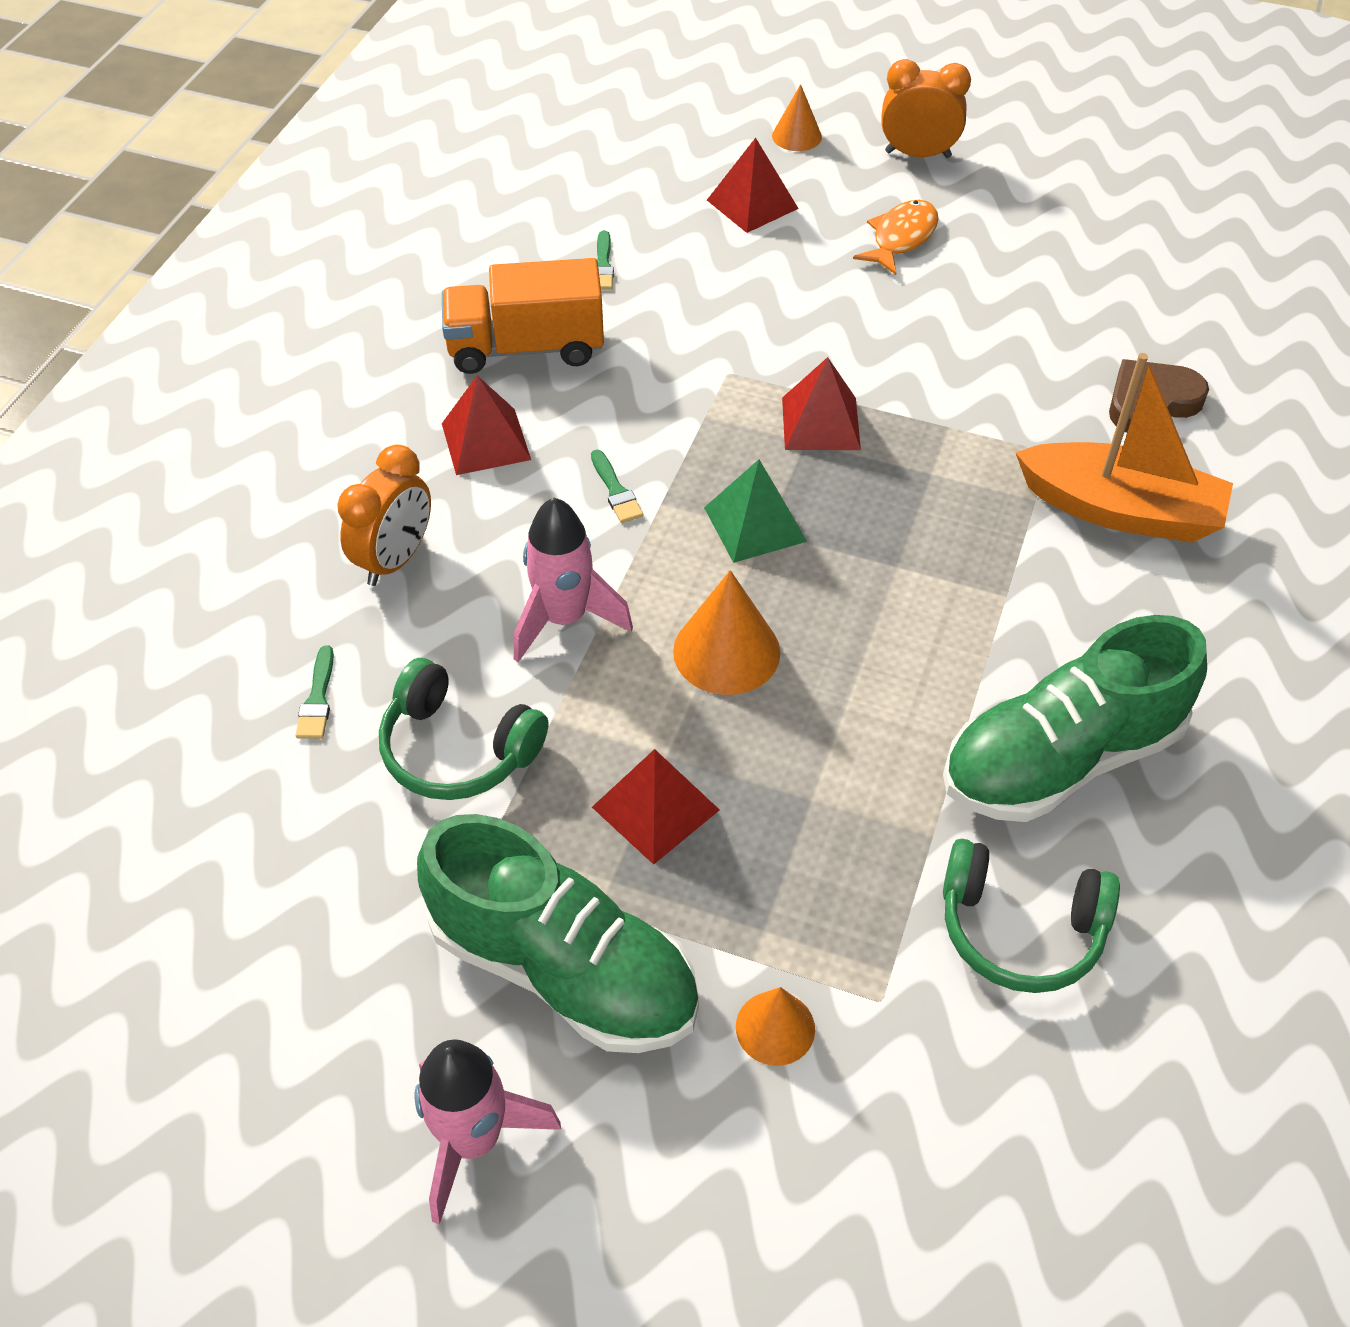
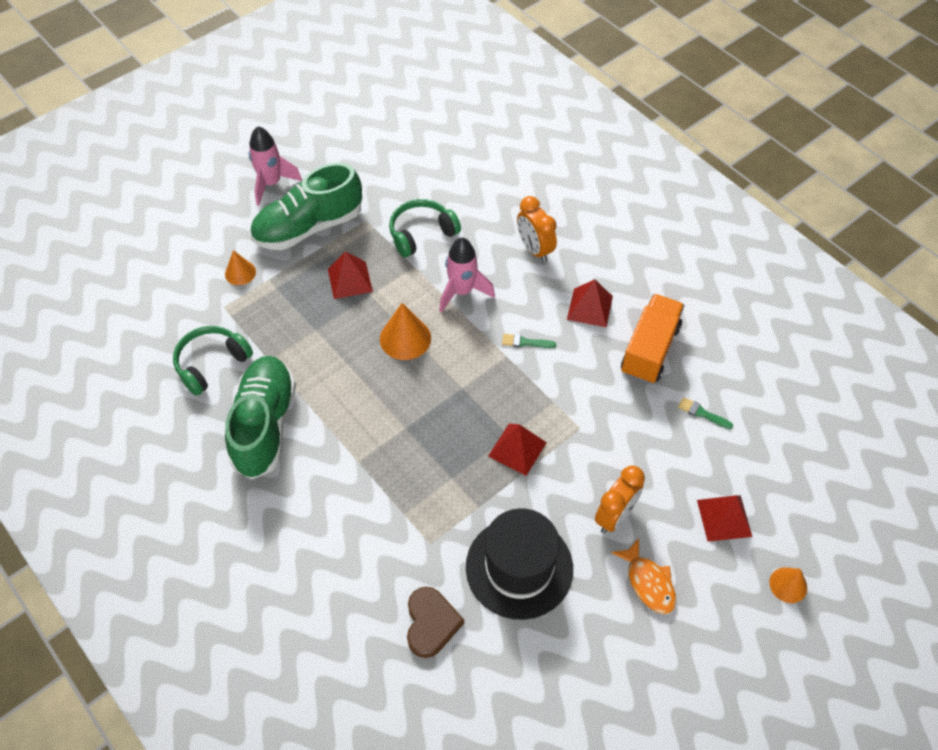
camera: 120 degrees right, 5 degrees up
(317, 699) = (476, 202): green brush -> none
(755, 524) = (468, 385): green pyramid -> none
(918, 154) = (733, 649): orange clock -> orange clock (615, 516)
(995, 352) = (519, 567): none -> black hat
(1120, 510) = (370, 548): orange boat -> none

